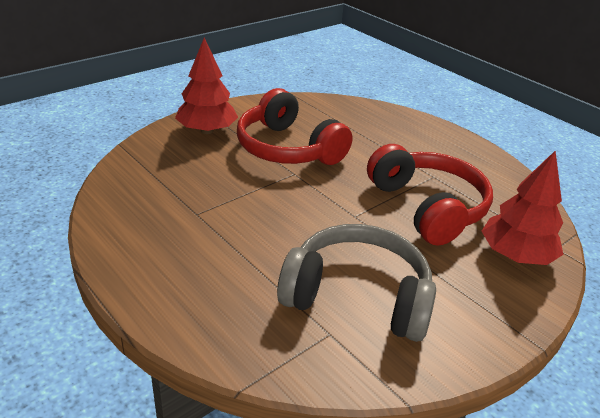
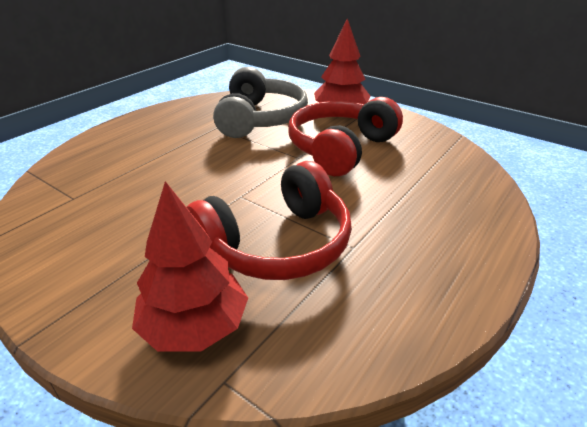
camera: 80 degrees right, 0 degrees up
(357, 296) = (116, 207): grey headphones -> grey headphones (260, 119)

